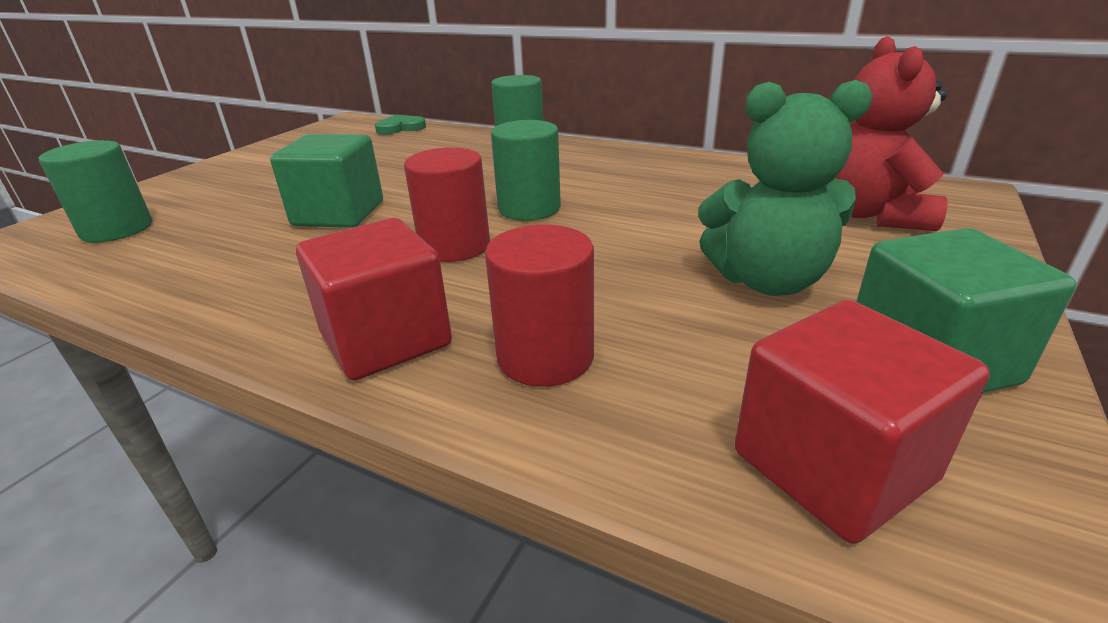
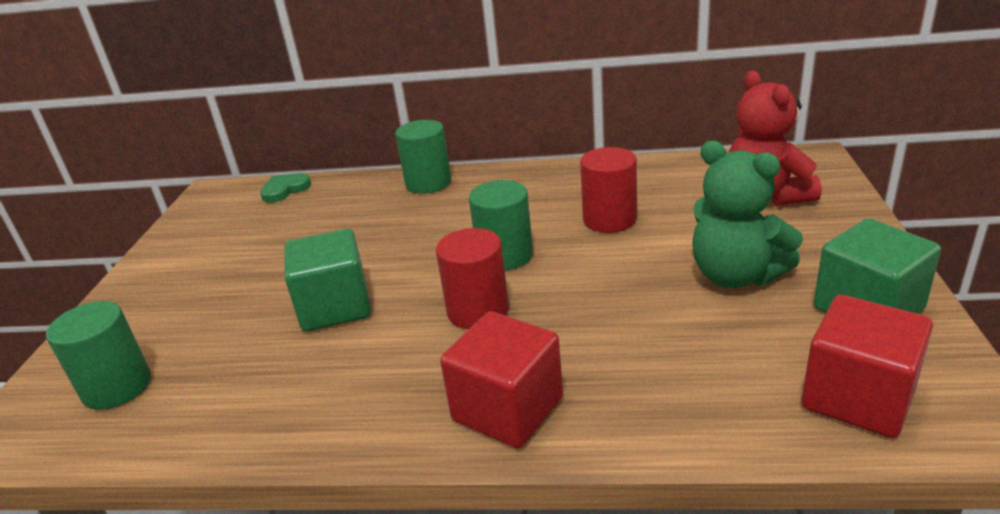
camera: 20 degrees left, 0 degrees up
(545, 357) = (636, 384): red cylinder -> red cylinder (609, 219)
(767, 281) = (735, 275): green teddy bear -> green teddy bear turned 60 degrees clockwise

